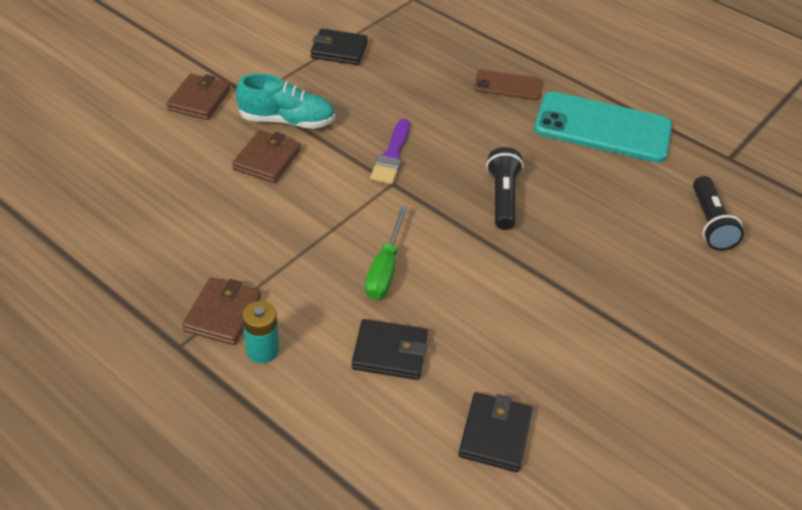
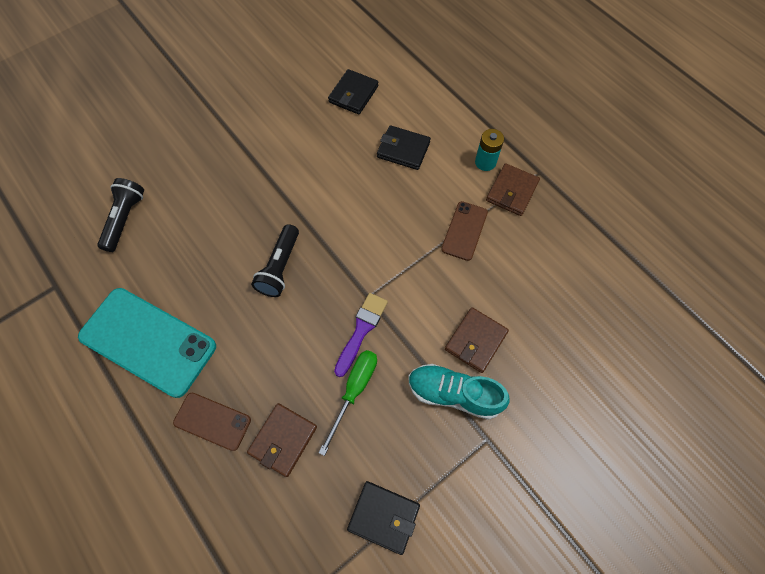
camera: 165 degrees left, 20 degrees up
(199, 100) = (543, 440): brown wallet -> brown wallet (283, 440)
(287, 259) = (464, 231): none -> brown phone
(385, 268) = (393, 212): green screwdriver -> green screwdriver (354, 391)

